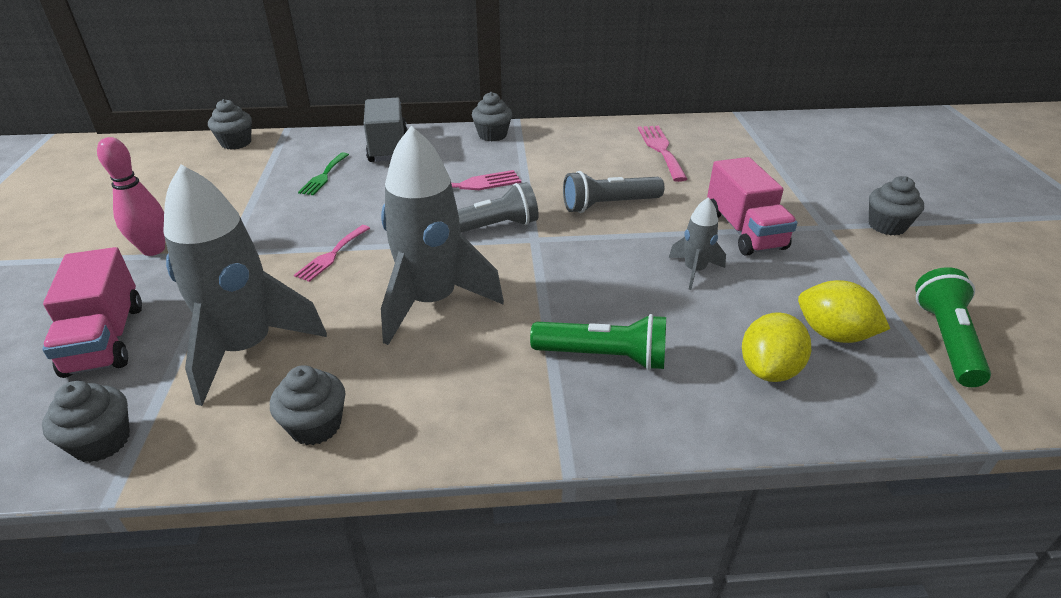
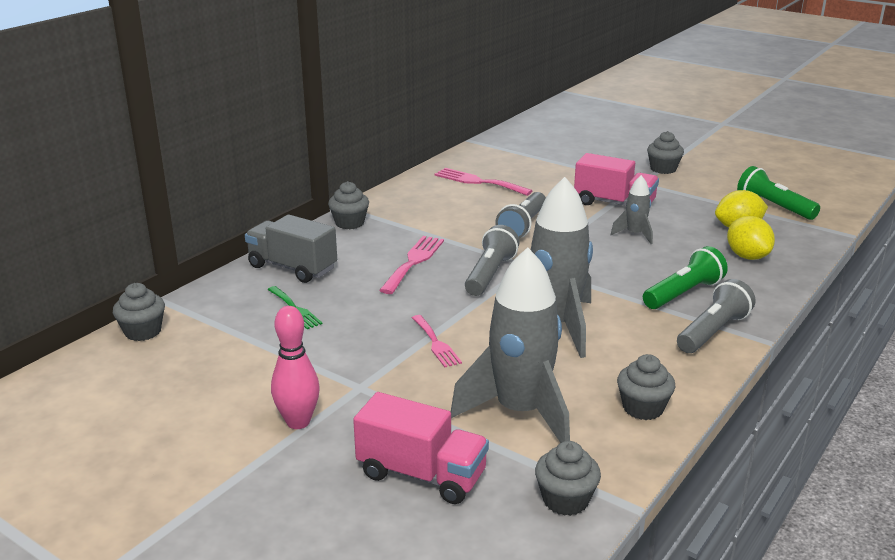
camera: 50 degrees left, 10 degrees down
(538, 414) = (713, 332): none -> grey flashlight

